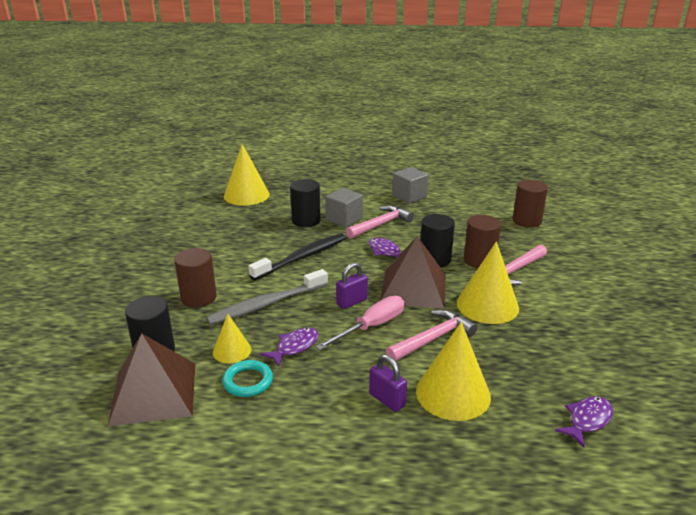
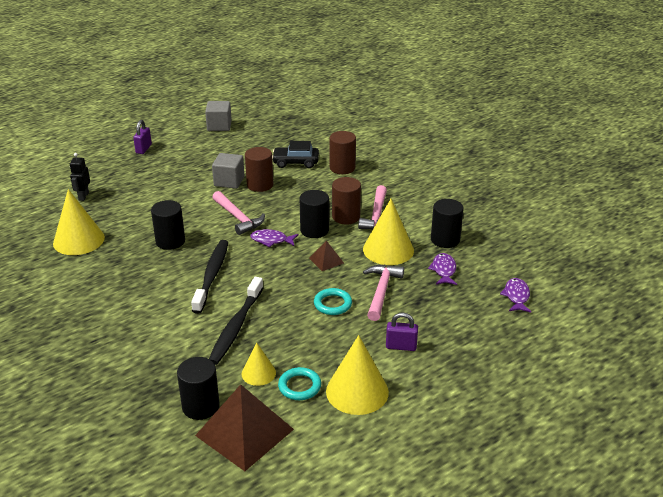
camera: 40 degrees left, 5 degrees up
(198, 298) = (174, 350): brown cylinder -> brown cylinder (260, 185)
(266, 304) = (236, 327): grey toothbrush -> black toothbrush
(289, 169) = (83, 196): none -> black robot
(294, 347) = (299, 346): purple fish -> purple fish (443, 270)
(344, 219) = (202, 226): grey cube -> grey cube (219, 126)
(352, 302) = (296, 293): purple padlock -> purple padlock (143, 149)
(371, 327) = (332, 304): pink screwdriver -> turquoise ring
(381, 224) = (238, 218): pink hammer -> pink hammer turned 135 degrees clockwise
(413, 288) = (326, 260): brown pyramid -> brown pyramid, size x0.47
(453, 393) = (433, 320): yellow cone -> yellow cone (357, 391)
(486, 202) = (295, 162): none -> black car
(563, 323) = (445, 240): none -> black cylinder

